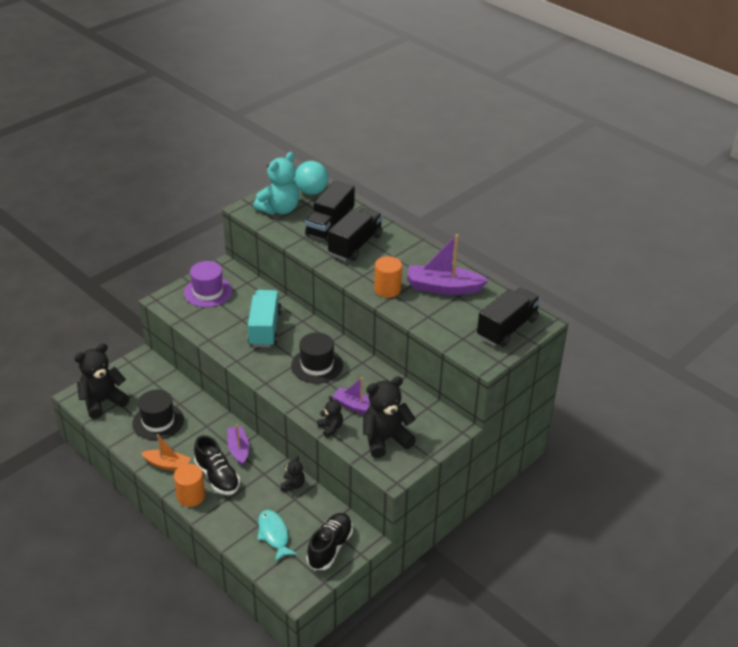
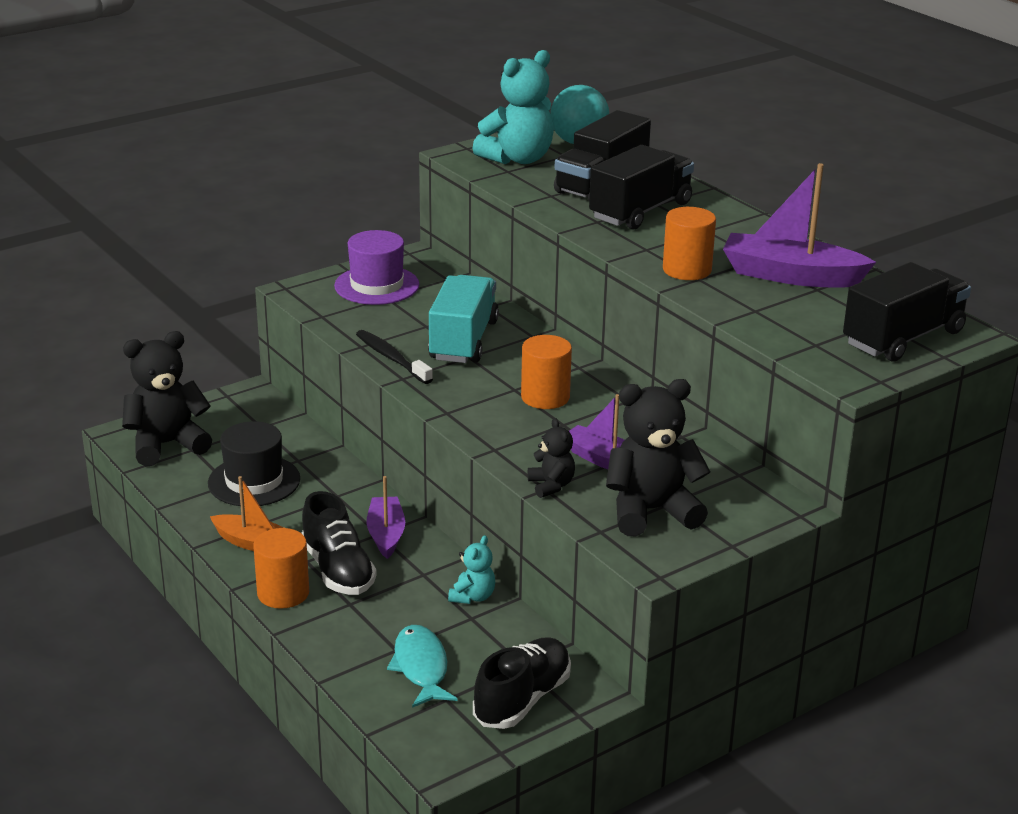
camera: 10 degrees right, 10 degrees down
(227, 346) = (392, 358): none -> black toothbrush
(293, 485) = (472, 596): black teddy bear -> turquoise teddy bear
(317, 365) = (545, 397): black hat -> orange cylinder

